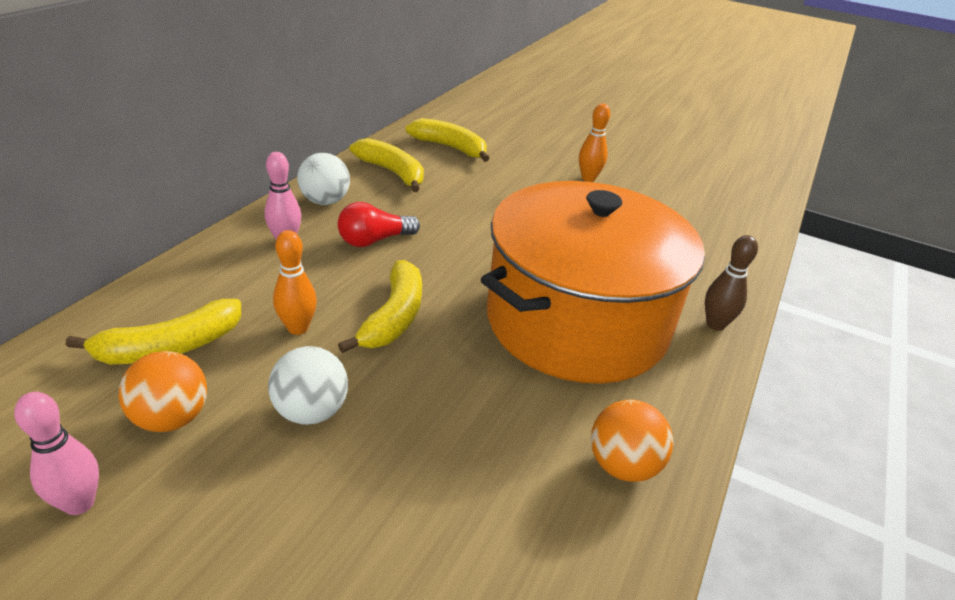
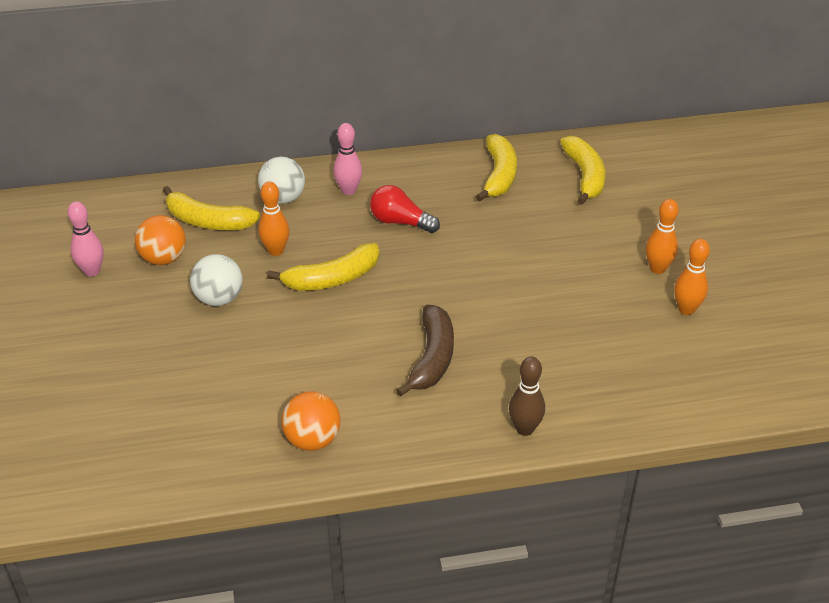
camera: 55 degrees right, 5 degrees up
(325, 201) = (415, 174): white ball -> white ball (283, 198)
(577, 322) = (432, 358): orange pot -> brown banana
(644, 192) = (686, 309): none -> orange bowling pin

